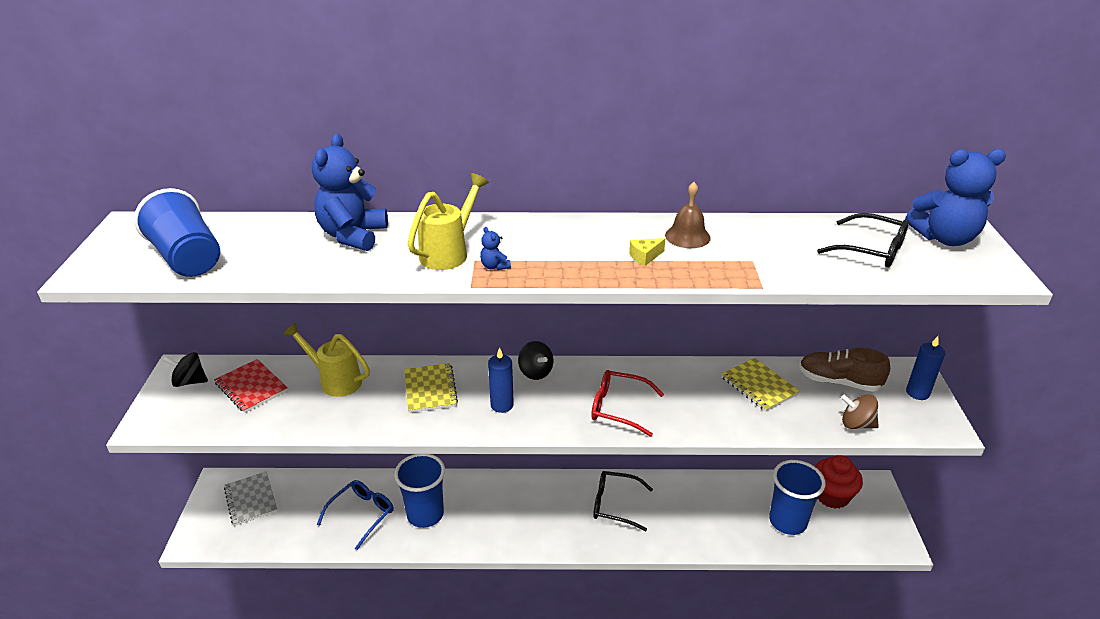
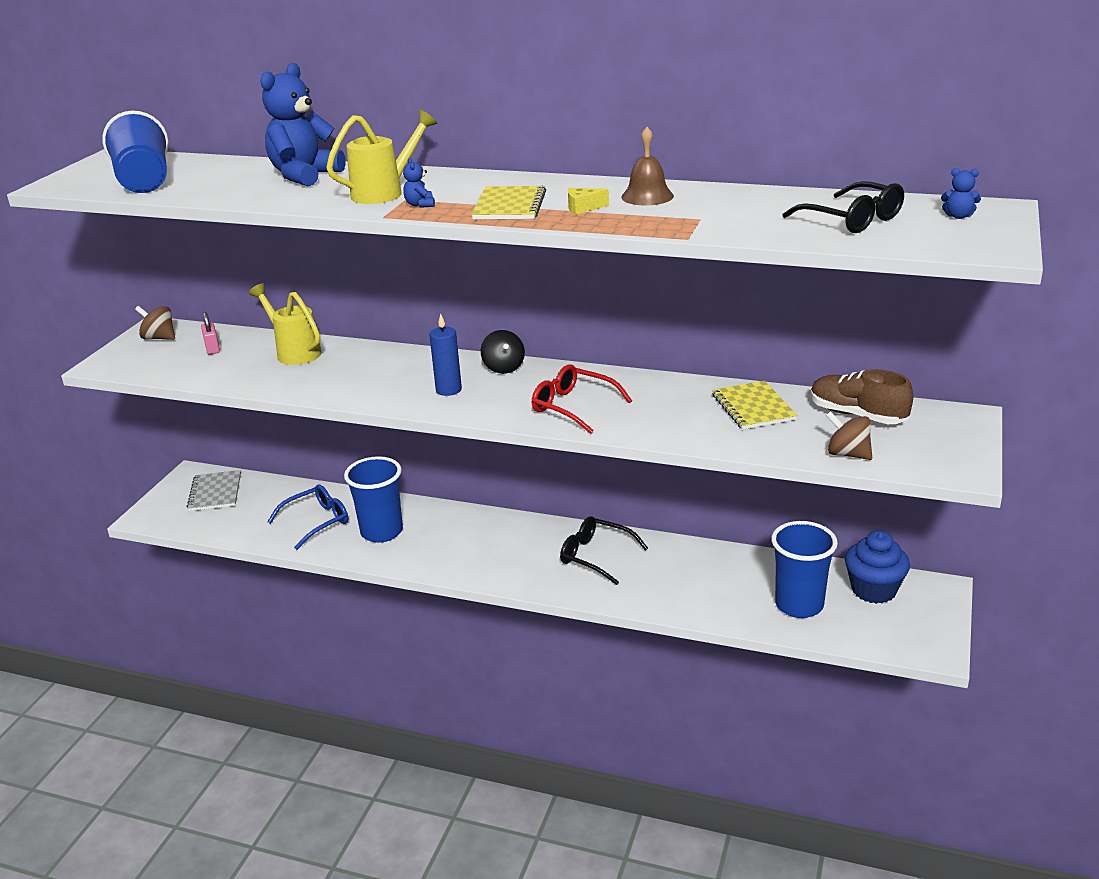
camera: 20 degrees right, 5 degrees down
(189, 381) = (159, 338): black spinning top -> brown spinning top
(251, 387) = (212, 348): red notebook -> pink padlock
(430, 389) = (383, 369): yellow notebook -> yellow notebook (509, 205)
(831, 496) = (873, 590): red cupcake -> blue cupcake
(917, 393) = (953, 436): blue candle -> none
(944, 238) = (958, 216): blue teddy bear -> blue teddy bear, size x0.40

